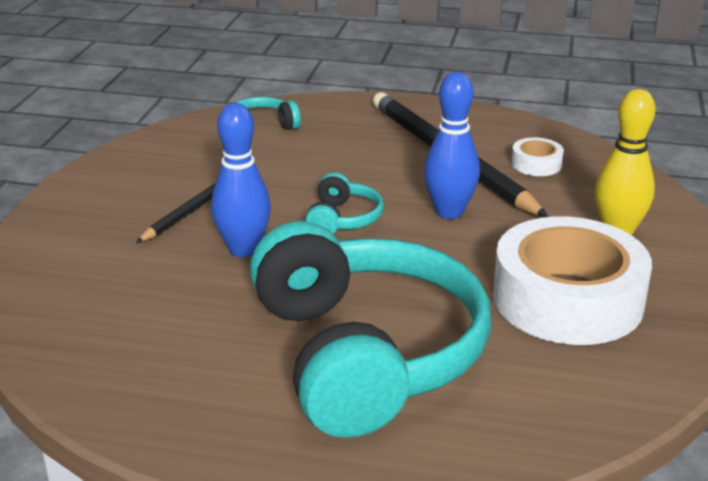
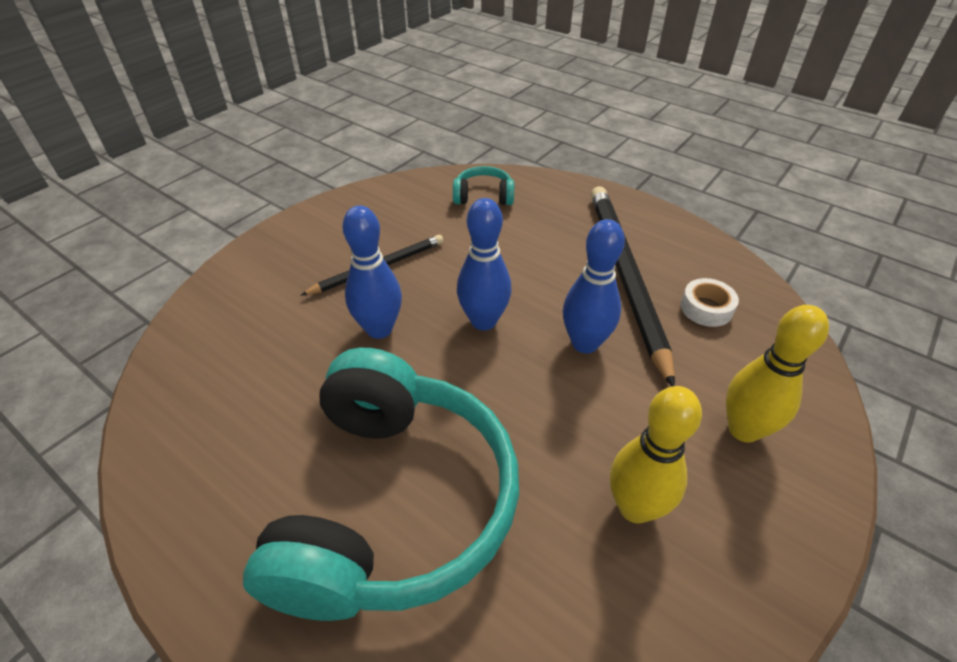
camera: 25 degrees right, 15 degrees up
(343, 219) = (483, 321): turquoise headphones -> blue bowling pin
(567, 299) = (635, 507): white tape -> yellow bowling pin

